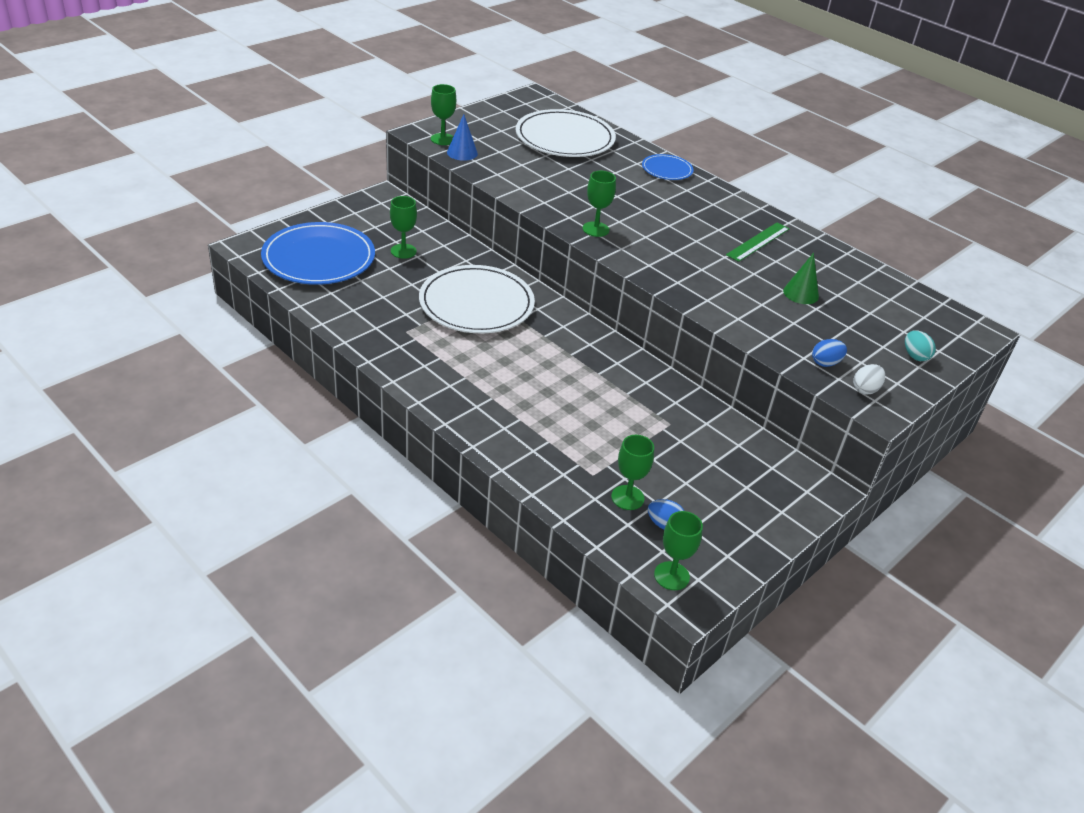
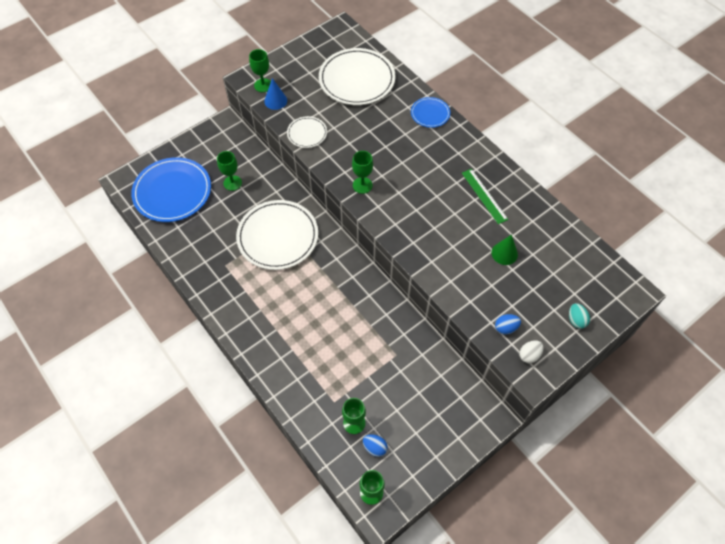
camera: 10 degrees right, 20 degrees up
(510, 182) = (307, 133): none -> white plate
(758, 242) = (484, 196): green ruler -> green ruler turned 75 degrees counterclockwise

